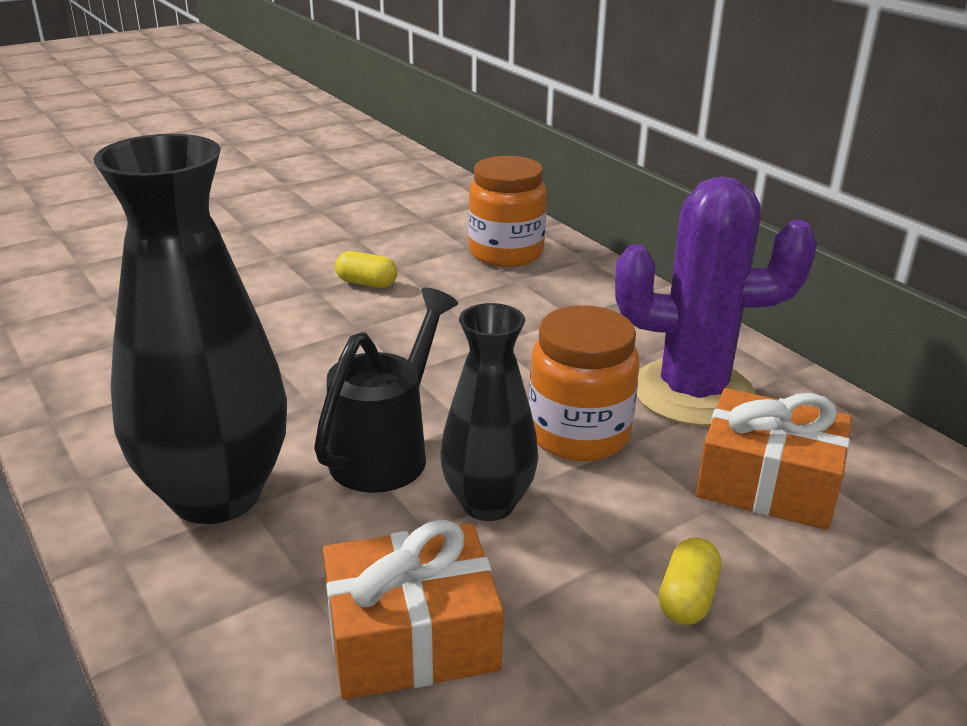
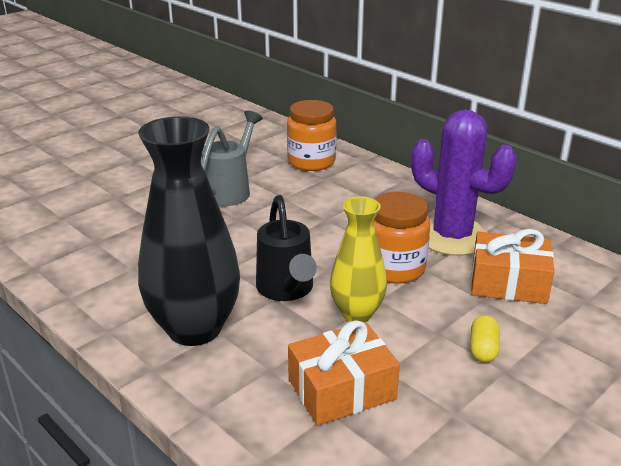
camera: 10 degrees left, 0 degrees up
(366, 283) = (231, 190): yellow capsule -> grey watering can
(388, 450) = (286, 290): black watering can -> black watering can turned 150 degrees clockwise
(488, 503) = (357, 313): black vase -> yellow vase
(693, 393) = (452, 236): purple cactus -> purple cactus turned 45 degrees clockwise

